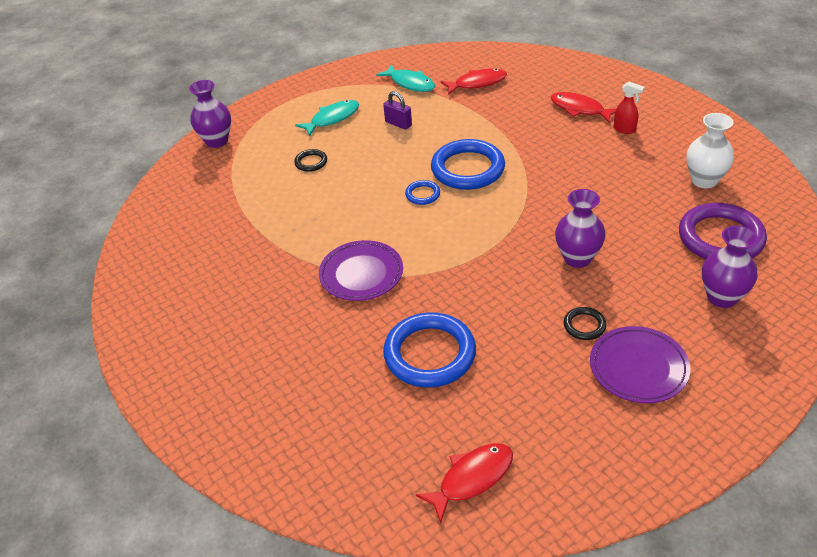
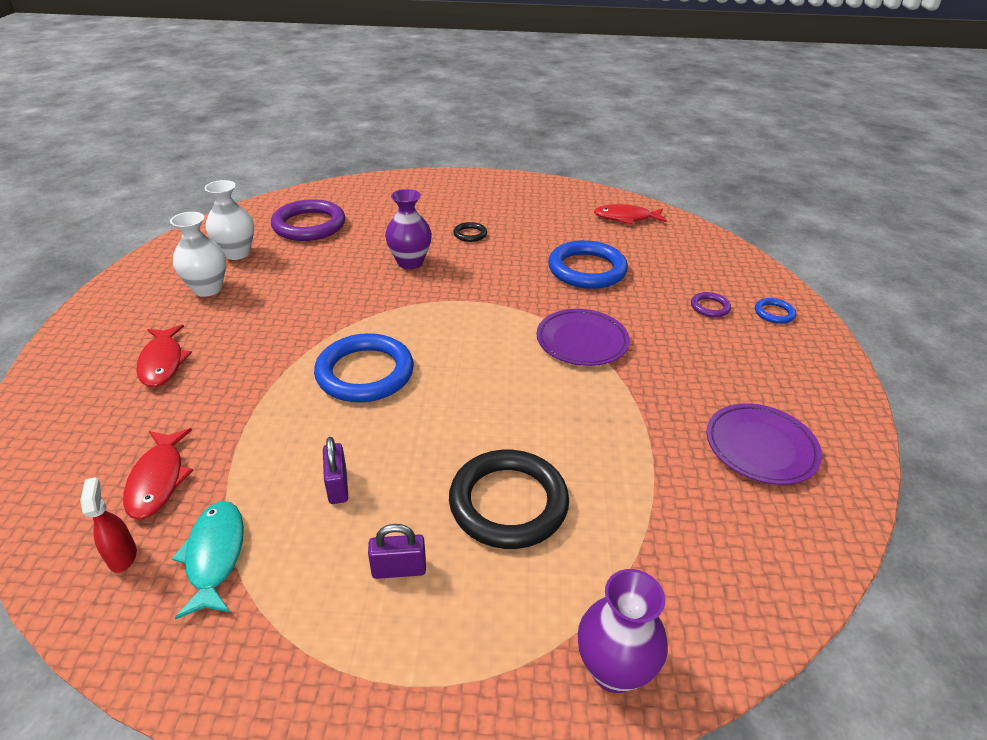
camera: 145 degrees left, 5 degrees down
(284, 380) = (710, 307): none -> purple ring
(311, 162) = (508, 503): black ring -> black ring, size x2.16
(332, 119) = (399, 569): turquoise fish -> purple padlock
(422, 194) = (442, 375): blue ring -> blue ring (774, 313)
(477, 83) = (158, 480): red fish -> red fish turned 120 degrees counterclockwise
(624, 129) = (184, 318): red spray bottle -> red spray bottle (123, 556)
(638, 367) = (474, 208): purple plate -> purple plate (760, 447)
(656, 150) = (208, 289): none -> white vase
(722, 297) = (373, 207): purple vase -> none

